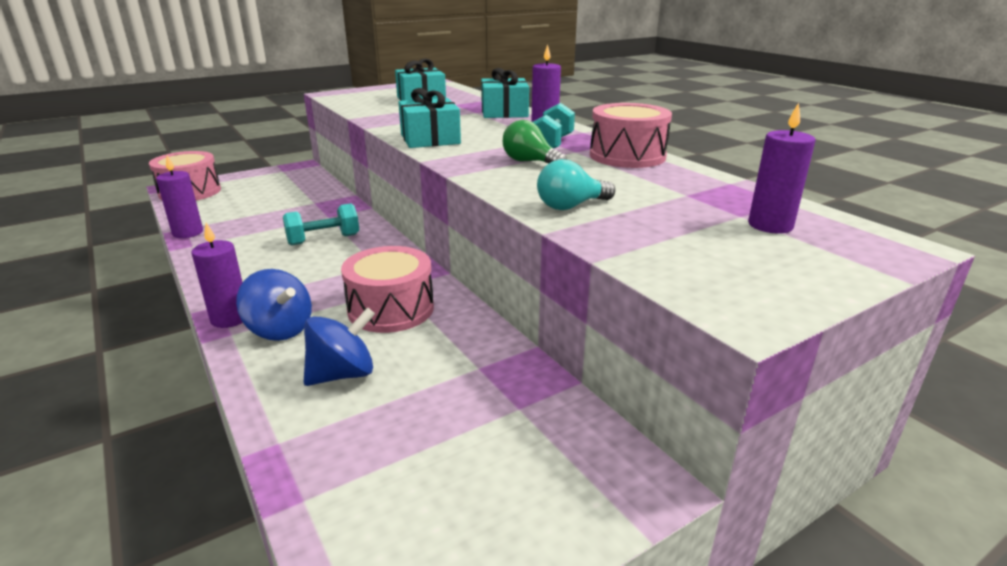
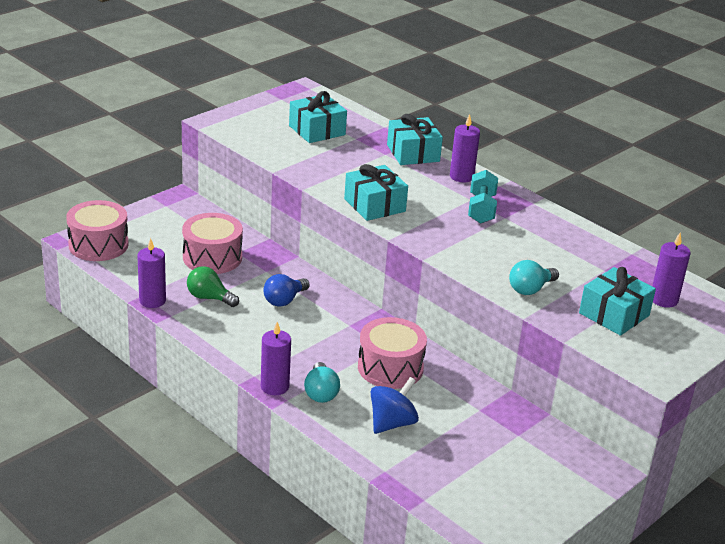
camera: 15 degrees left, 5 degrees up
(280, 329) = (320, 393): blue spinning top -> turquoise light bulb
(323, 240) = (284, 300): turquoise dumbbell -> blue light bulb
(530, 162) = (476, 235): green light bulb -> green light bulb (209, 298)
(627, 156) = (548, 222): pink drum -> pink drum (212, 257)
(686, 236) = (614, 314): none -> turquoise gift

